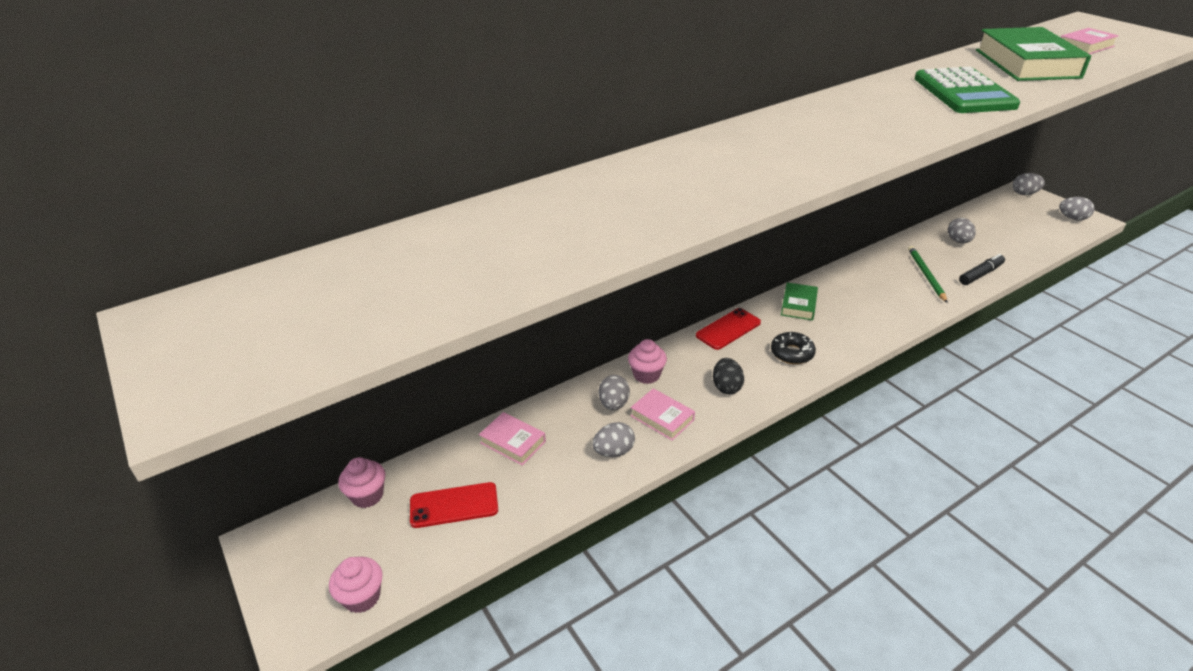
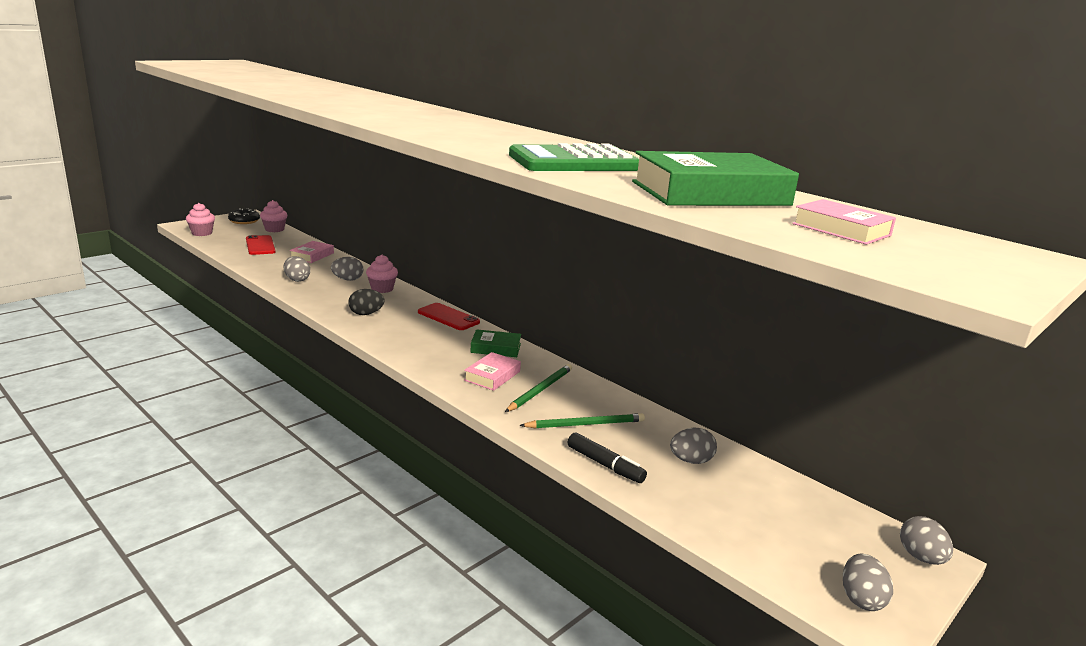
camera: 75 degrees right, 15 degrees down
(662, 418) = (330, 293): pink book -> pink book (492, 376)
(792, 353) = (414, 340): black donut -> black donut (244, 221)
(876, 289) = (540, 390): none -> green pencil

